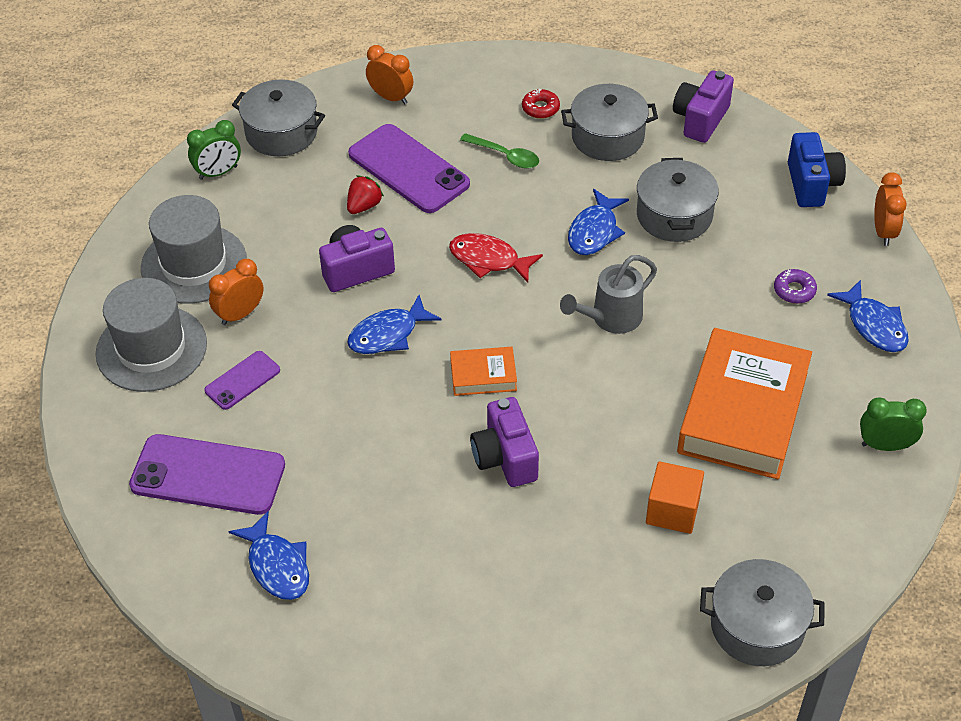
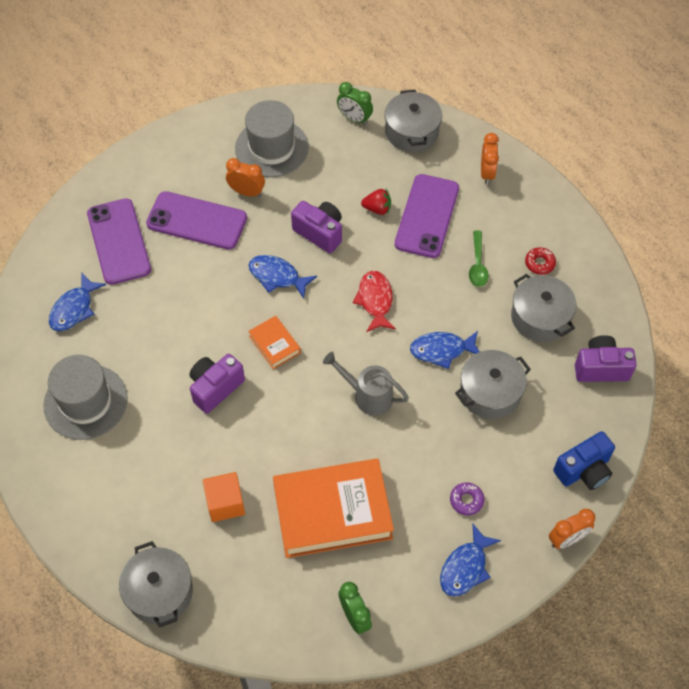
camera: 60 degrees right, 10 degrees up
(151, 348) = (194, 164): grey hat -> grey hat (85, 402)
(242, 380) = (197, 221): purple phone -> purple phone, size x1.89

